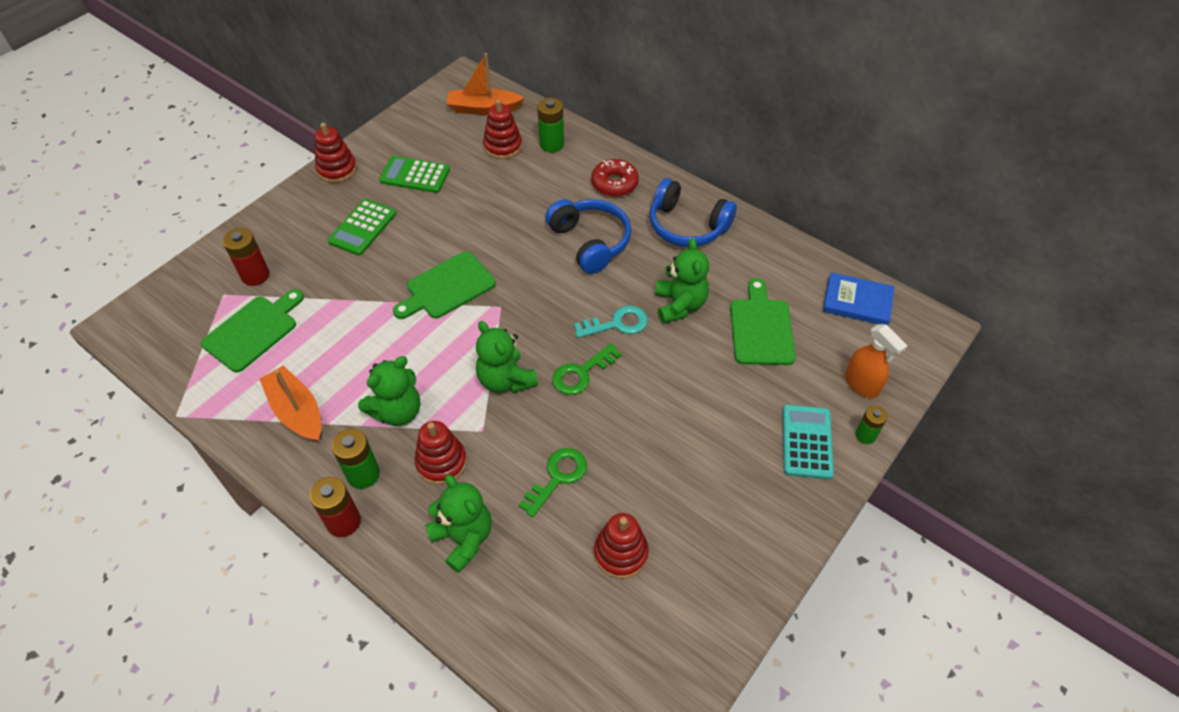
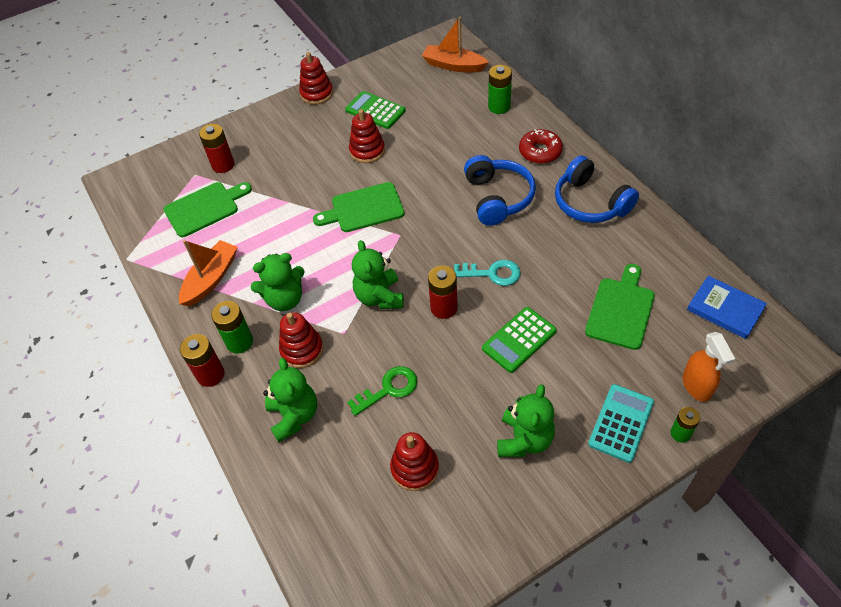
camera: 25 degrees right, 0 degrees up
(297, 411) = (211, 279): orange boat -> orange boat turned 45 degrees clockwise
(362, 227) = (317, 145): green calculator -> green calculator (519, 340)
(503, 146) = (457, 100): red stacking toy -> red stacking toy (367, 151)
(581, 373) = (444, 308): green key -> red battery
(679, 305) = (554, 271): green teddy bear -> green teddy bear (524, 439)

